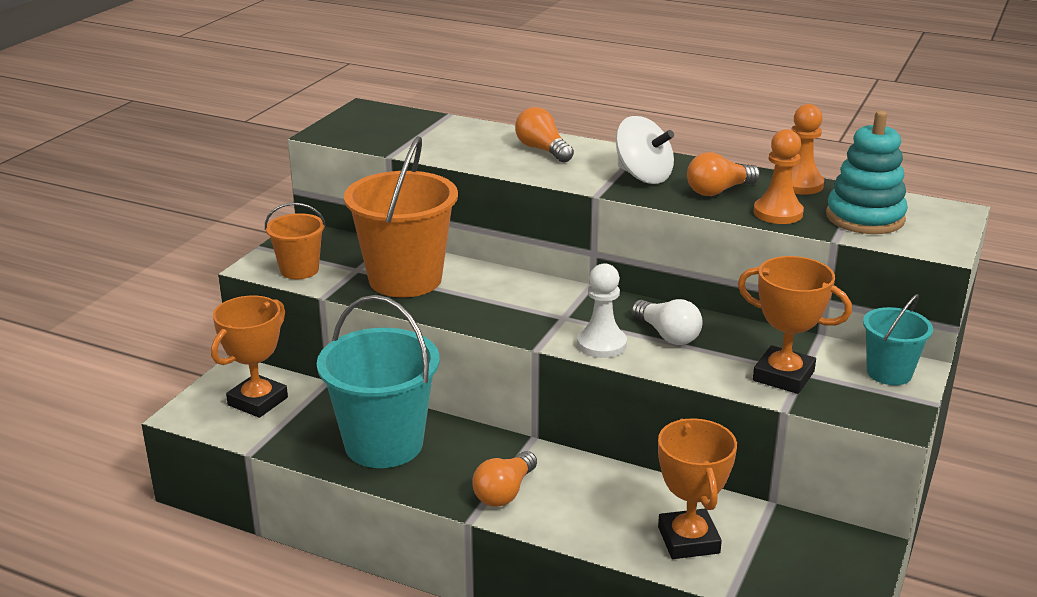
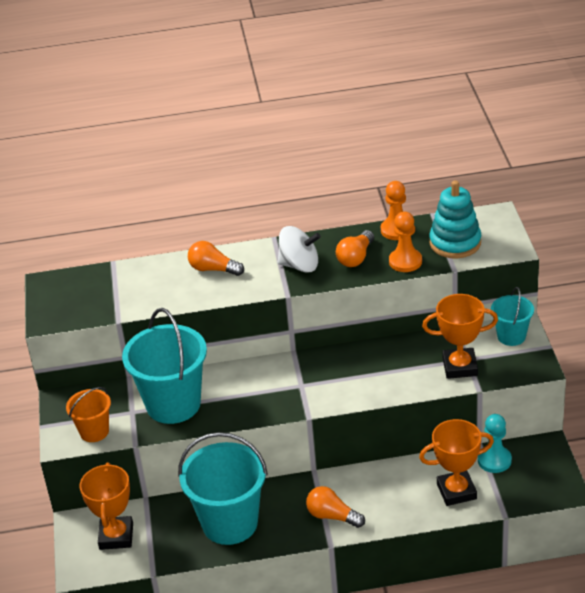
camera: 30 degrees left, 10 degrees up
(405, 279) = (173, 404): orange bucket -> turquoise bucket
(504, 492) = (332, 516): orange light bulb -> orange light bulb turned 120 degrees clockwise
(601, 344) = (342, 395): white pawn -> none
(667, 335) = (373, 368): white light bulb -> none
(688, 540) = (456, 491): orange trophy -> orange trophy turned 60 degrees counterclockwise
(775, 529) = (494, 460): none -> turquoise pawn

